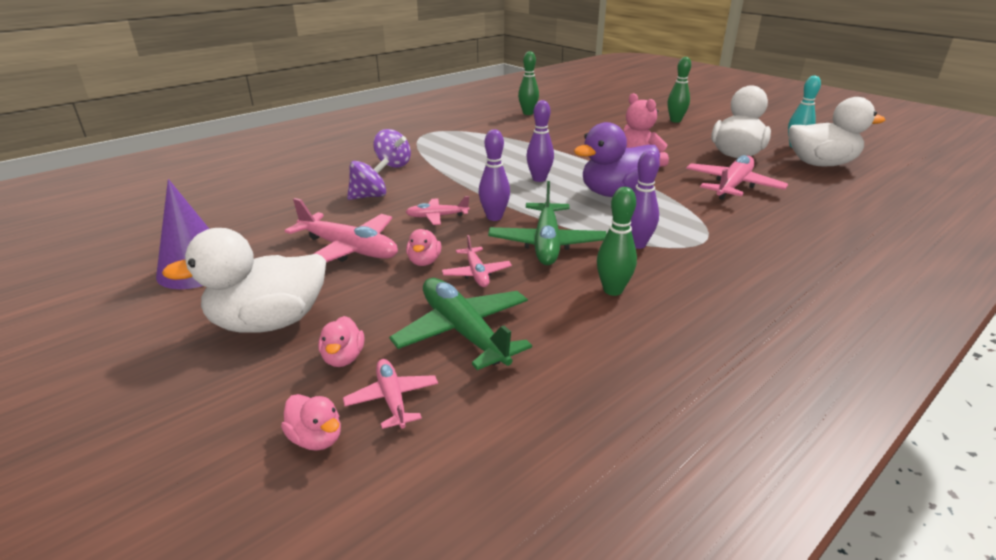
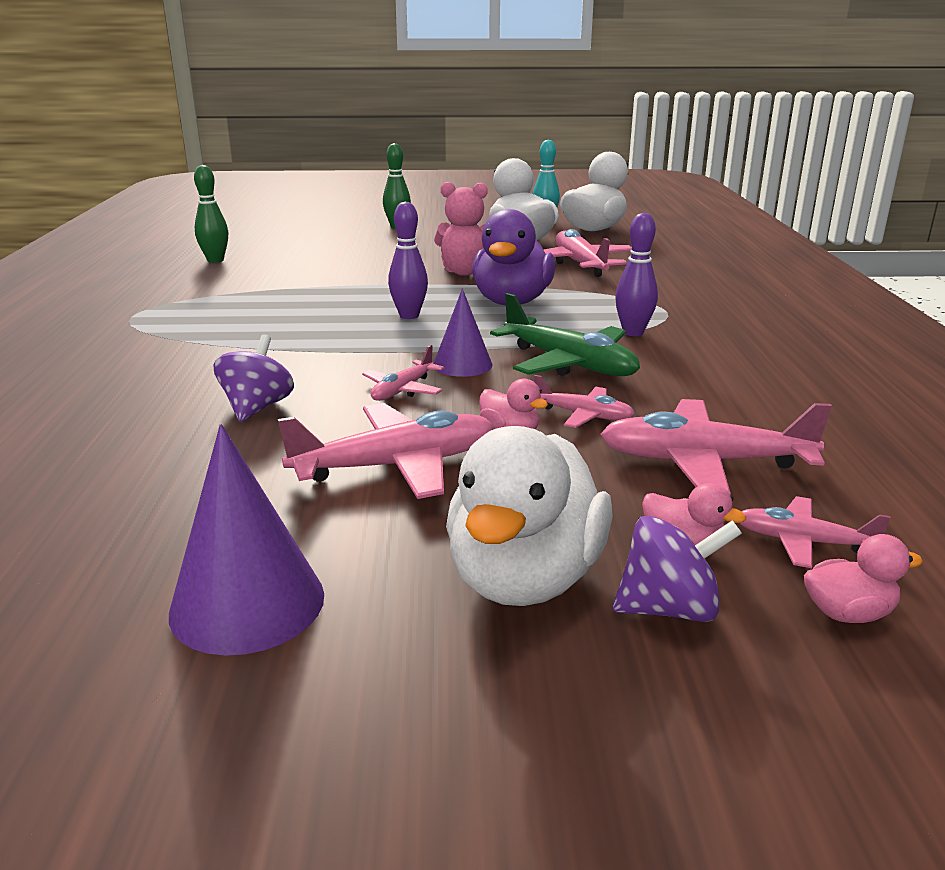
camera: 50 degrees left, 5 degrees down
(393, 164) = (184, 364): purple spinning top -> purple spinning top (669, 608)
(463, 332) = (703, 462): green plane -> pink plane
(494, 217) = (462, 365): purple bowling pin -> purple cone
(613, 290) = (707, 372): green bowling pin -> none

